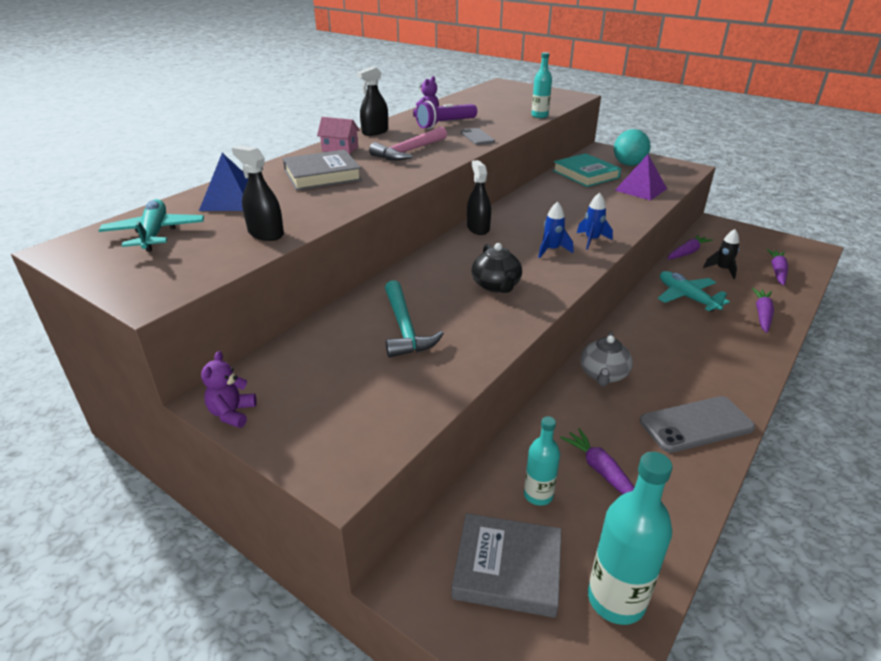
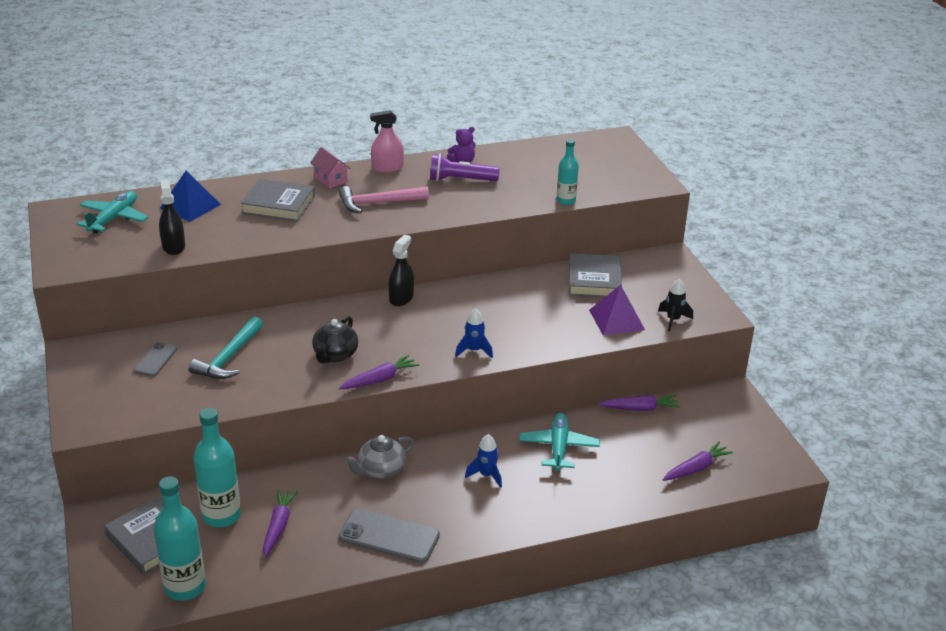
camera: 35 degrees right, 0 degrees up
(232, 413) = (71, 364): purple teddy bear -> none
(375, 132) = (387, 168): black spray bottle -> pink spray bottle
(477, 137) = (461, 207): grey phone -> grey phone (155, 360)
(538, 495) = (221, 515): turquoise bottle -> turquoise bottle, size x1.66
(551, 250) = (425, 344): blue rocket -> blue rocket (486, 475)
(585, 174) = (594, 280): turquoise book -> grey book
(628, 164) = (661, 286): turquoise ball -> none
(722, 270) = (642, 440): black rocket -> black rocket (673, 320)
(762, 314) = (599, 495): purple carrot -> purple carrot (379, 379)

